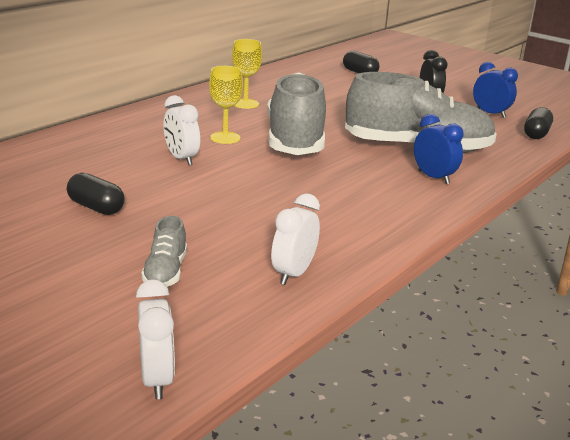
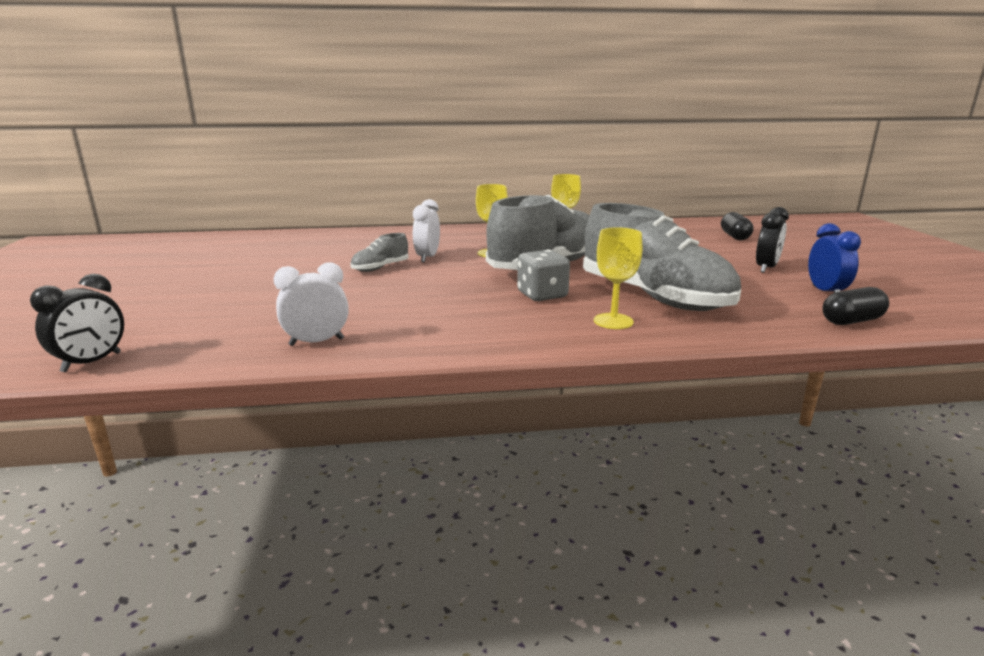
camera: 45 degrees right, 5 degrees down
(96, 207) = (306, 269): black capsule -> none
(157, 379) = (92, 362): white clock -> black clock
(165, 272) = (249, 312): grey shoe -> grey shoe (380, 268)
(350, 170) = (542, 295): none -> grey dice
(433, 177) = (613, 321): blue clock -> yellow goblet

